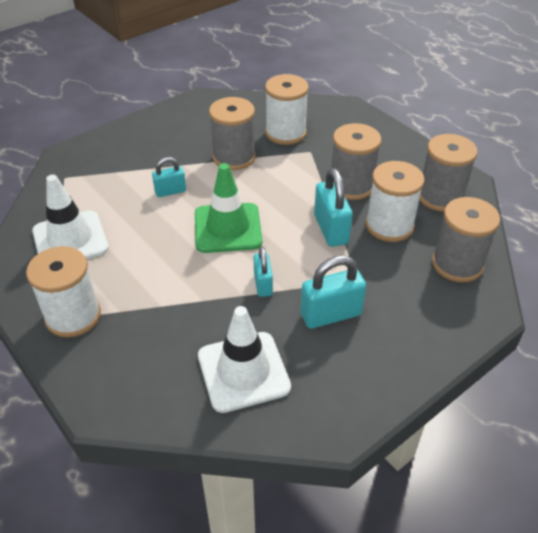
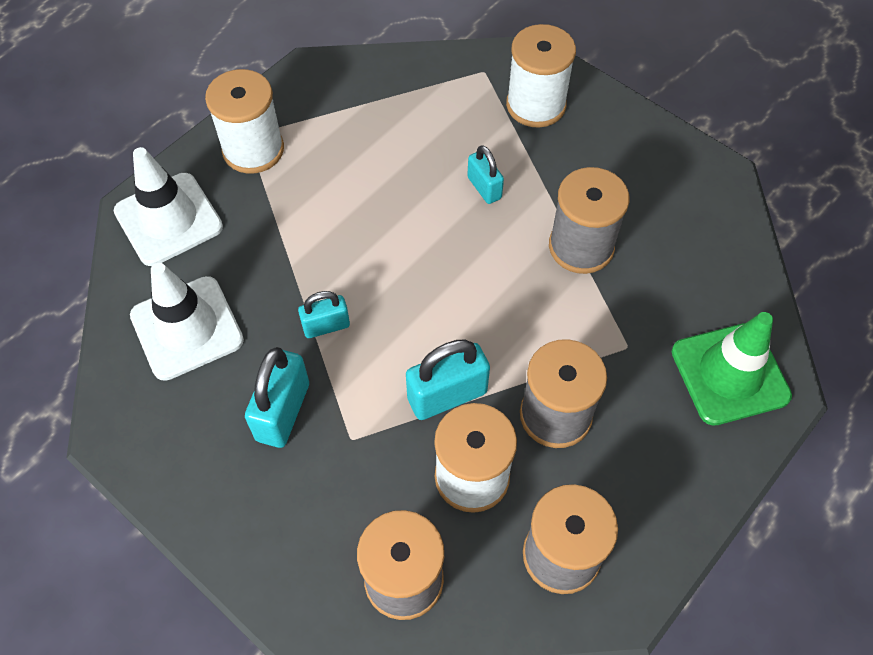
camera: 80 degrees right, 15 degrees up
(70, 240) = (371, 111): white traffic cone -> white traffic cone (168, 219)
(227, 228) = (424, 268): green traffic cone -> green traffic cone (730, 374)
(285, 133) = (666, 305): white spool -> white spool (536, 105)
(330, 314) = (283, 412): turquoise padlock -> turquoise padlock turned 45 degrees clockwise

